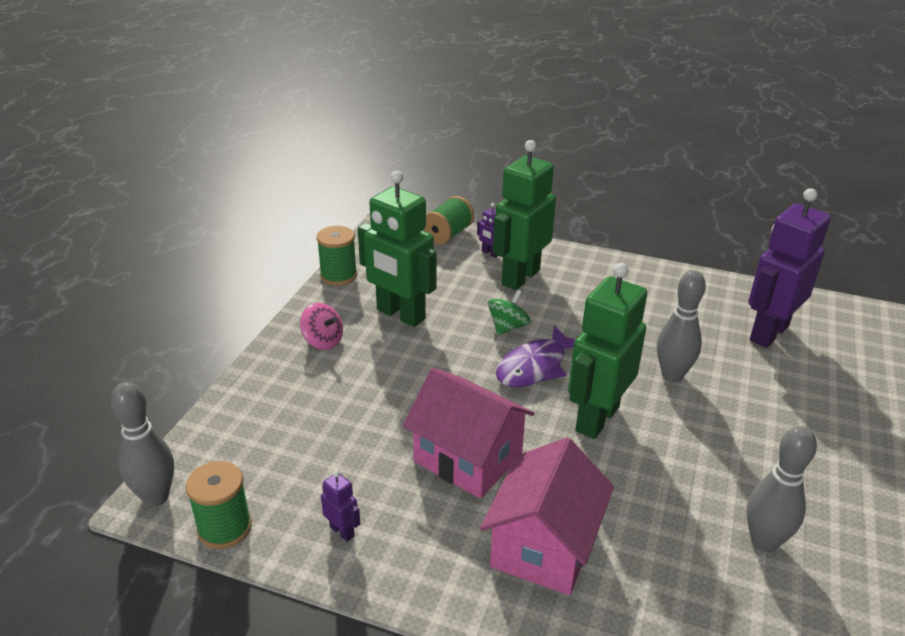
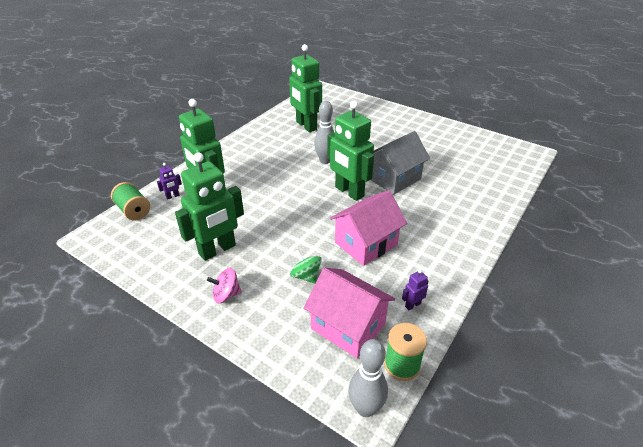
camera: 75 degrees left, 5 degrees up
(323, 341) = (226, 295): pink spinning top -> pink spinning top turned 150 degrees counterclockwise
(338, 276) = (146, 276): green spool -> none
(508, 327) = (257, 205): green spinning top -> green spinning top (306, 276)
(535, 367) = (299, 203): purple fish -> none
(543, 546) = (432, 229): pink house -> pink house (348, 326)
(676, 475) = (394, 178): none -> grey house
(764, 542) = (436, 167): grey bowling pin -> none
(768, 333) = (306, 126): purple robot -> green robot

